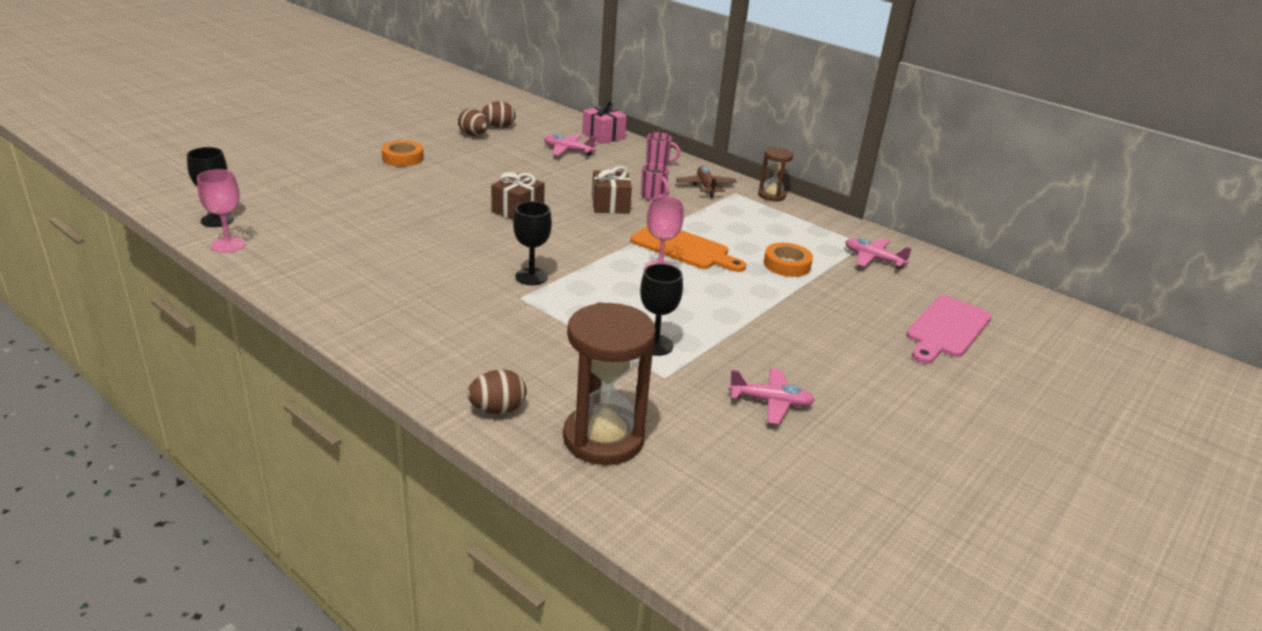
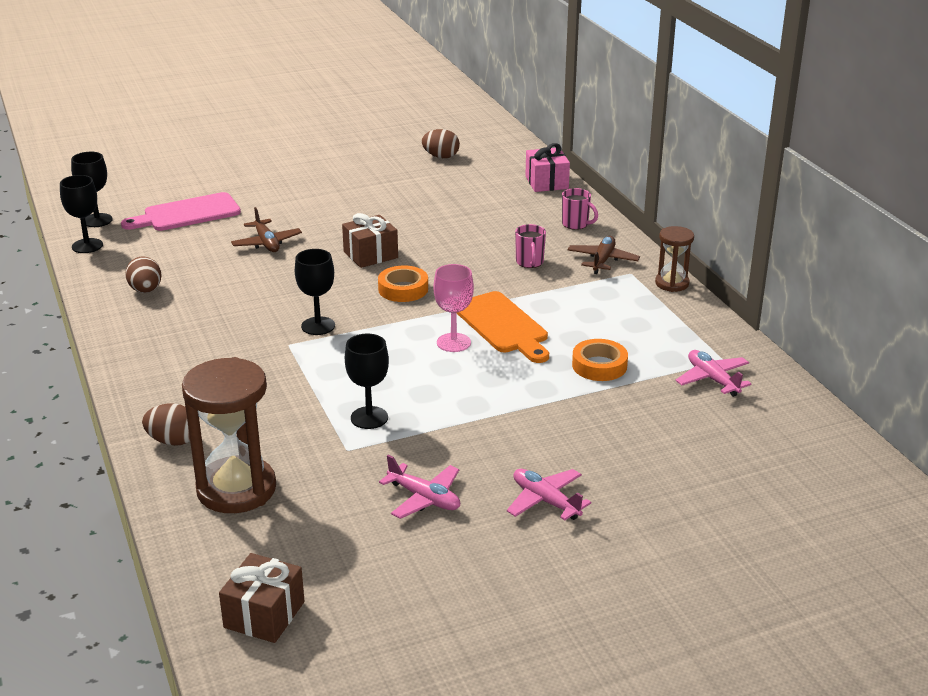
camera: 30 degrees right, 0 degrees up
(228, 245) = (87, 246): pink goblet -> black goblet
(403, 158) = (311, 180): orange tape -> orange tape (403, 289)
(413, 215) = (266, 243): none -> brown plane
(473, 135) = (405, 163): brown egg -> brown egg (146, 290)
(568, 150) = (489, 195): pink plane -> pink plane (545, 501)
(610, 205) = (472, 264): brown gift -> brown gift (264, 614)
(946, 329) = (708, 474): pink cutting board -> pink cutting board (187, 214)

